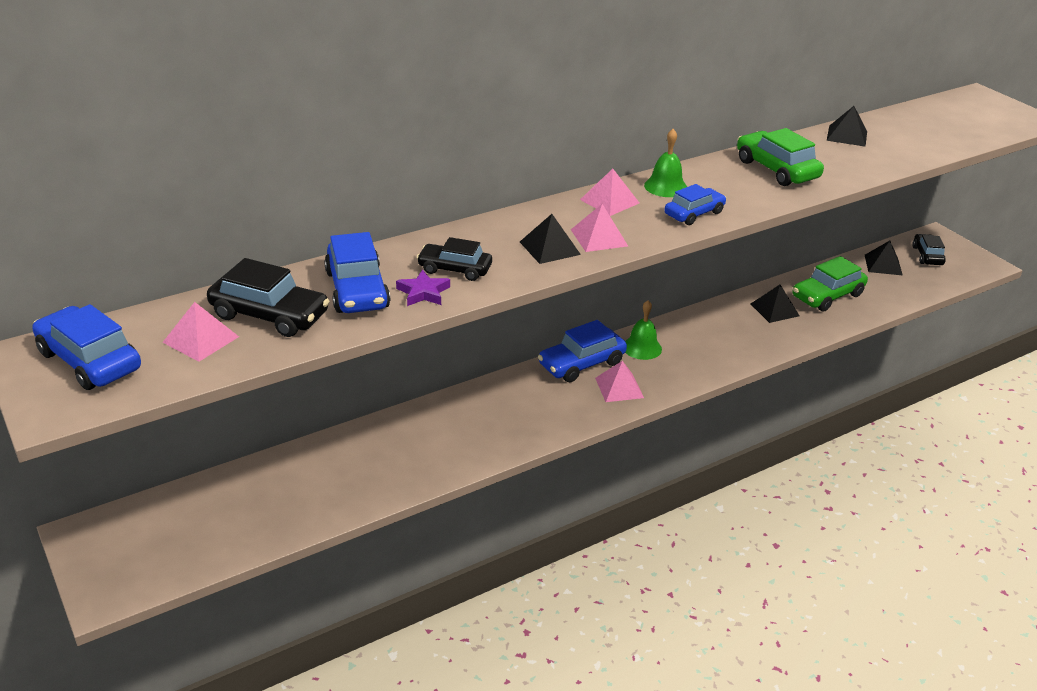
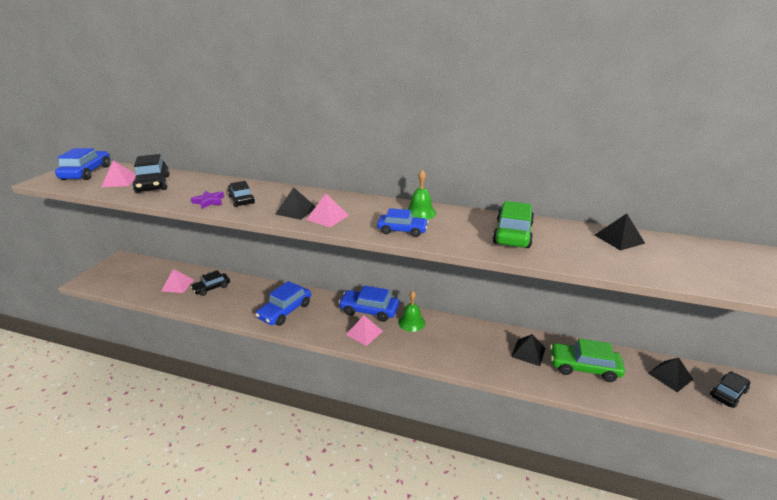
camera: 50 degrees right, 5 degrees down
(342, 465) = (212, 288): none -> black car
(357, 290) = (195, 190): blue car -> blue car (285, 311)
(609, 201) = (374, 206): pink pyramid -> pink pyramid (178, 285)

